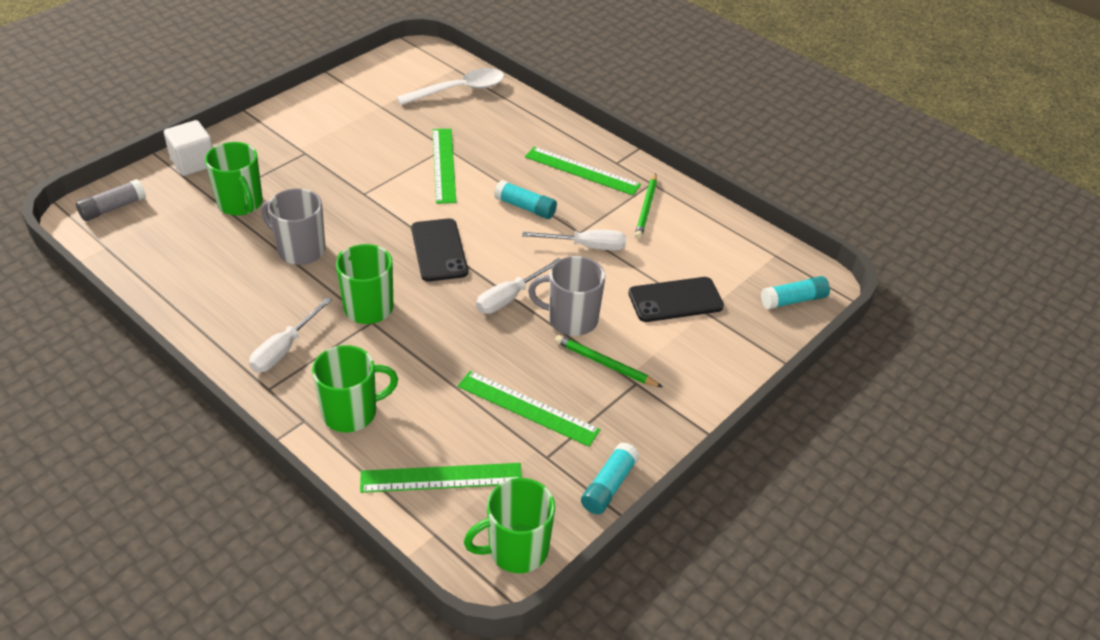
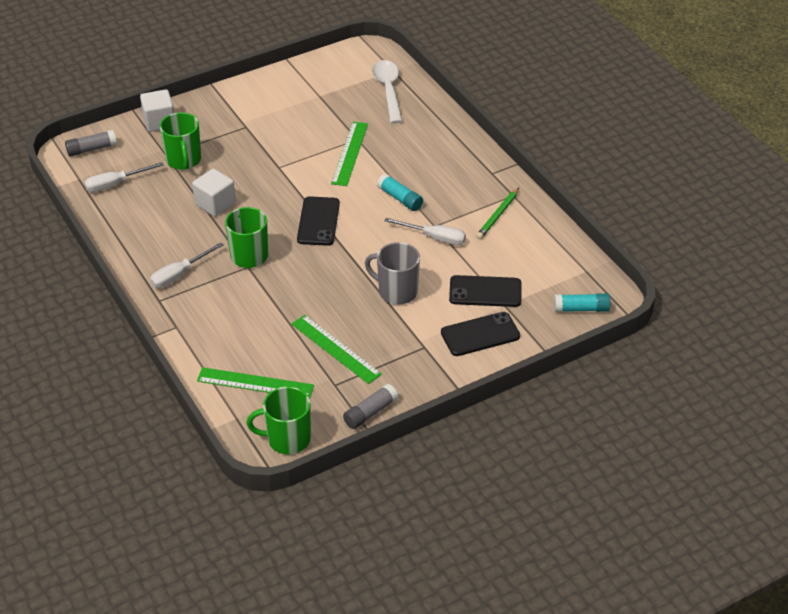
camera: 20 degrees right, 0 degrees up
(300, 250) = (215, 204): grey mug -> white cube
(351, 412) = (210, 327): green mug -> none
(459, 90) = (388, 90): white spoon -> white spoon turned 90 degrees counterclockwise
(510, 297) = (357, 267): white screwdriver -> white screwdriver (115, 184)
(582, 171) = (459, 176): green ruler -> none
(605, 364) = (407, 329): green pencil -> none
(608, 486) = (370, 412): turquoise glue stick -> grey glue stick
(695, 354) = (480, 334): none -> black phone

